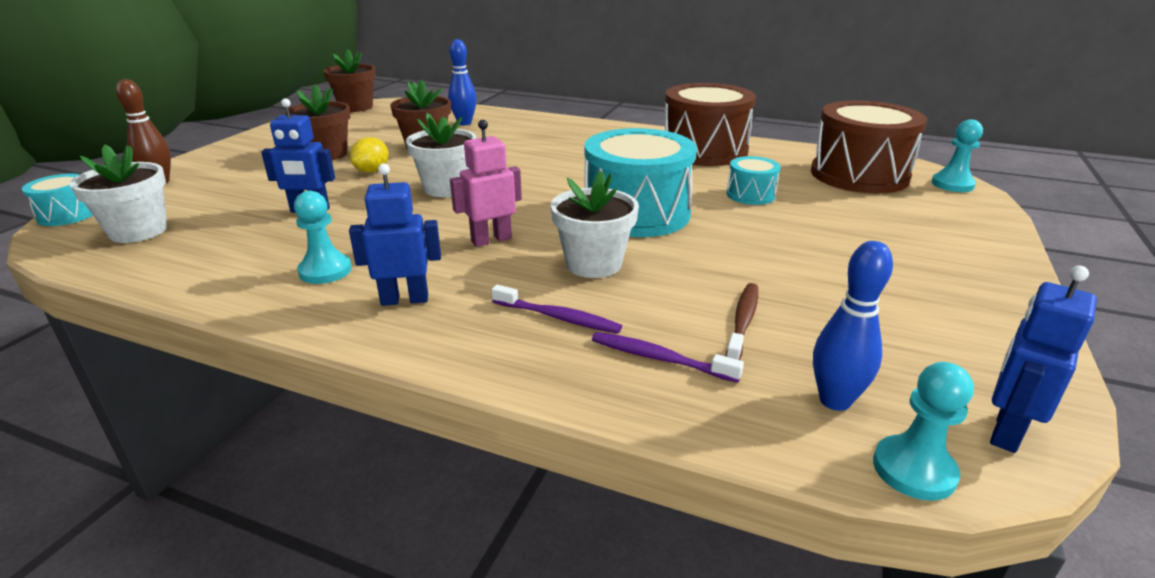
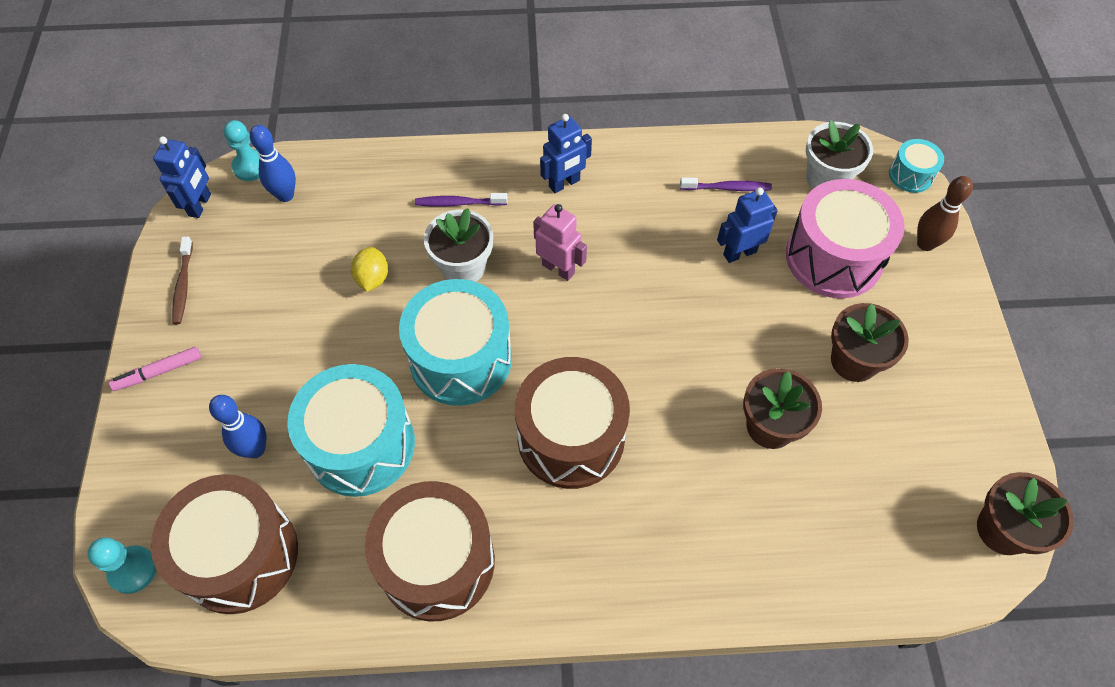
camera: 155 degrees right, 30 degrees up
(241, 191) = (833, 257): none -> pink drum
(325, 271) = (642, 190): turquoise pawn -> none
(372, 171) = (766, 343): yellow lemon -> yellow lemon (372, 278)
(446, 188) = (662, 337): white flower pot -> none
(464, 123) = (797, 531): blue bowling pin -> blue bowling pin (255, 449)
(491, 240) = (558, 269): pink robot -> pink robot turned 90 degrees counterclockwise
(572, 168) = (571, 437): none -> brown drum
(659, 358) = (385, 192): purple toothbrush -> purple toothbrush (727, 188)
(742, 322) = (342, 241): brown toothbrush -> brown toothbrush (183, 285)
(750, 195) = (360, 445): turquoise drum -> turquoise drum, size x2.08
(985, 270) = (158, 372): none -> pink marker

